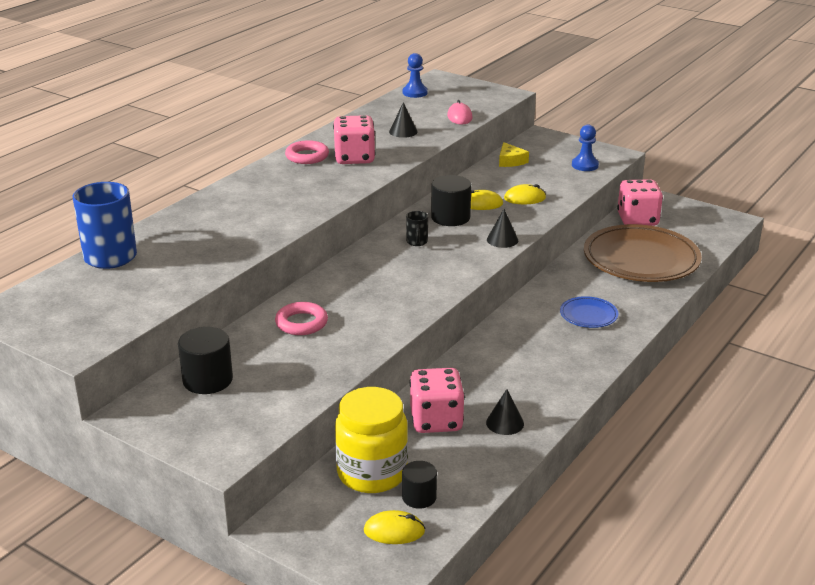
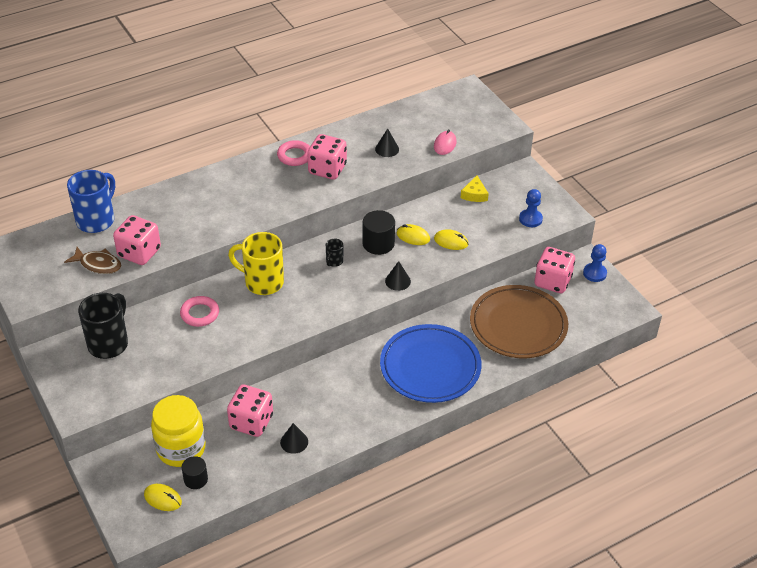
camera: 25 degrees right, 15 degrees up
(149, 292) = (98, 264): none -> brown fish
(195, 269) = (139, 253): none -> pink dice
(207, 380) = (109, 343): black cylinder -> black mug
(351, 278) = (262, 282): none -> yellow mug
(415, 93) = (433, 102): blue pawn -> blue pawn (594, 273)
(588, 315) = (430, 367): blue plate -> blue plate, size x2.17

